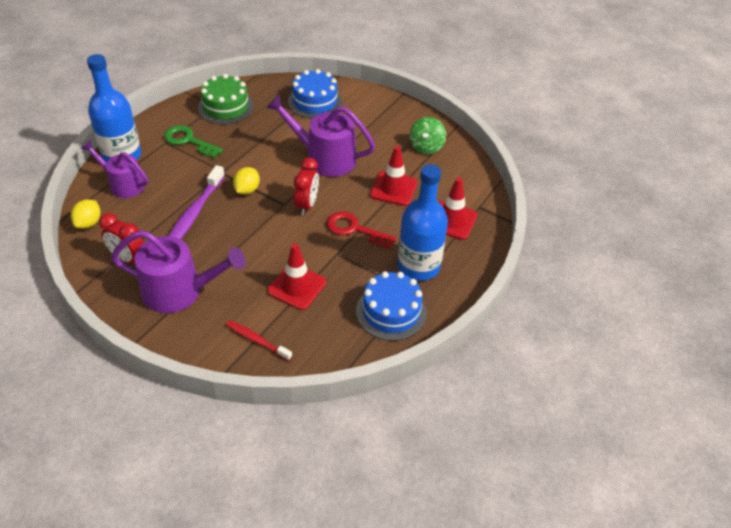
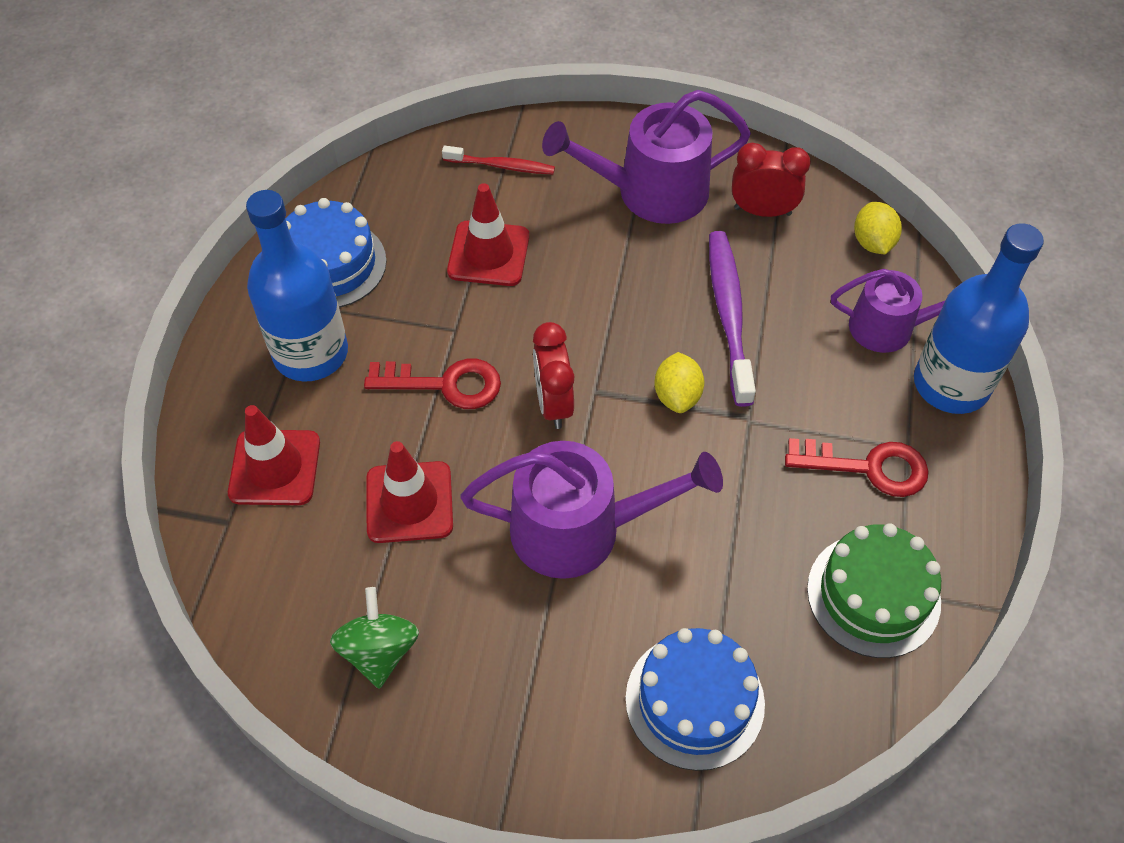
camera: 160 degrees right, 10 degrees up
(188, 141) = (868, 467): green key -> red key

